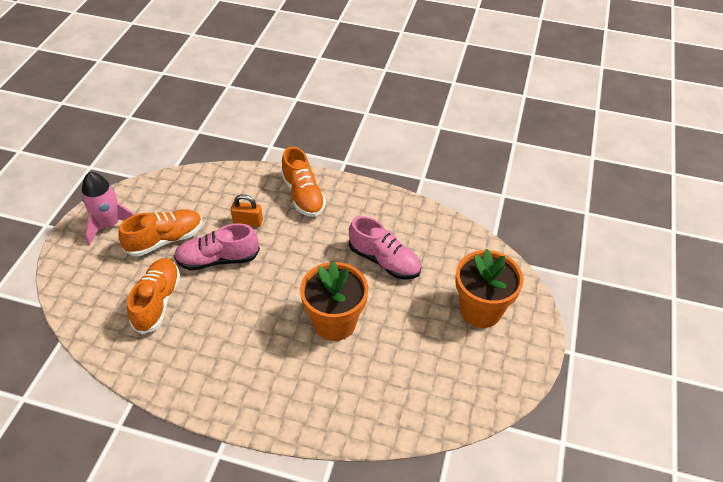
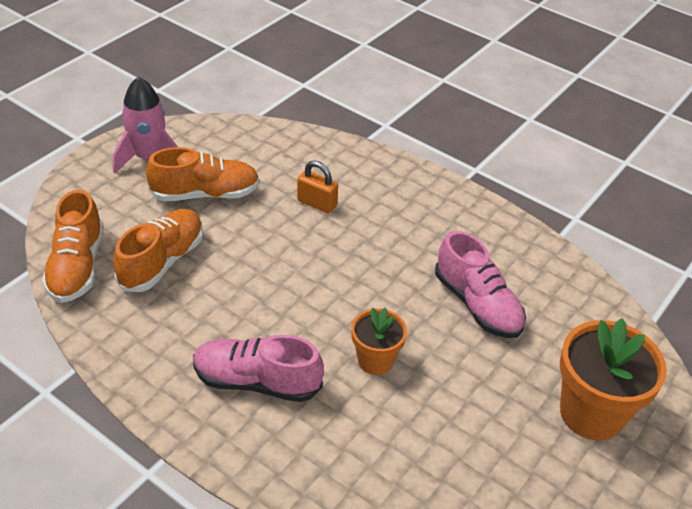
camera: 20 degrees right, 5 degrees down
(218, 259) = (259, 236): pink shoe -> pink shoe (257, 382)
(303, 195) = (402, 192): orange shoe -> orange shoe (77, 266)
(334, 322) = (375, 360): orange flower pot -> orange flower pot, size x0.58

